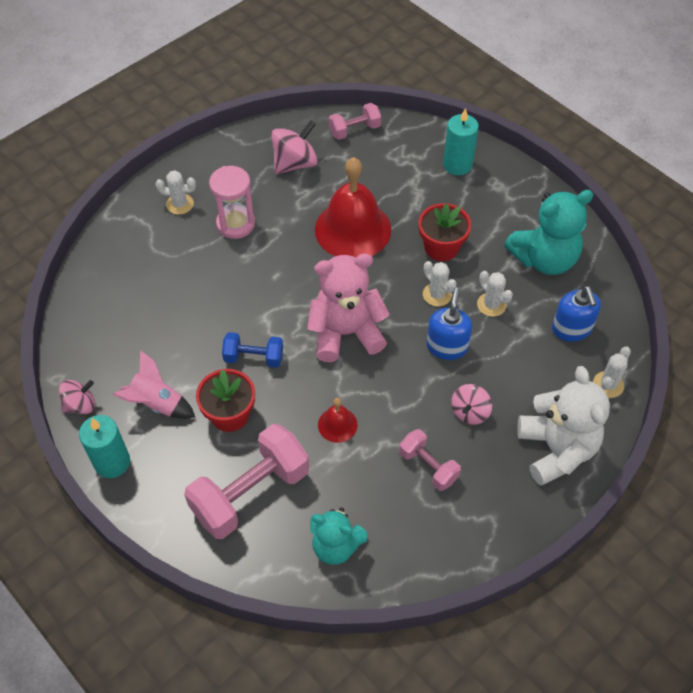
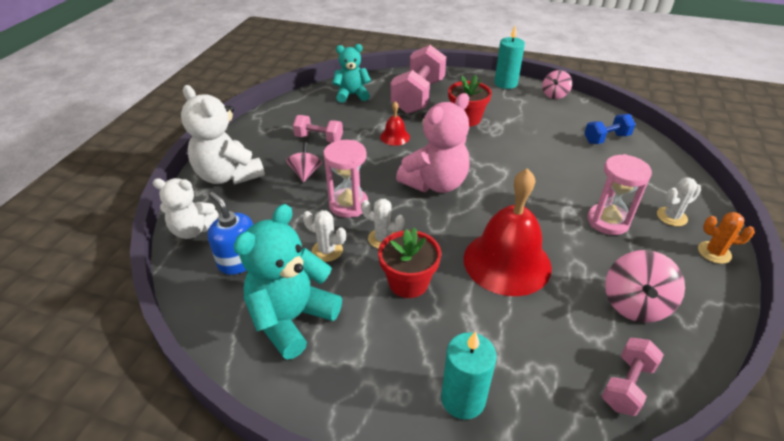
camera: 150 degrees right, 15 degrees down
(157, 403) = (514, 109): pink rocket -> none
(191, 167) = (714, 252): none -> orange cactus
(254, 357) = (484, 147): blue dumbbell -> blue dumbbell (606, 139)
(447, 346) = (348, 205): blue soap dispenser -> pink hourglass
(608, 384) = (192, 230): white cactus -> white teddy bear

